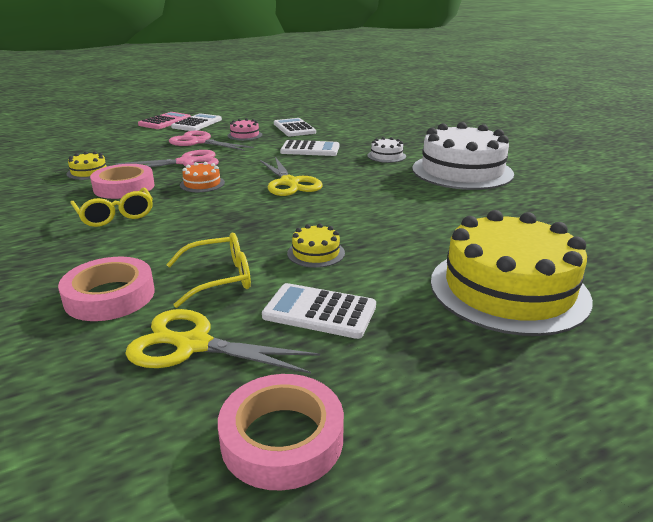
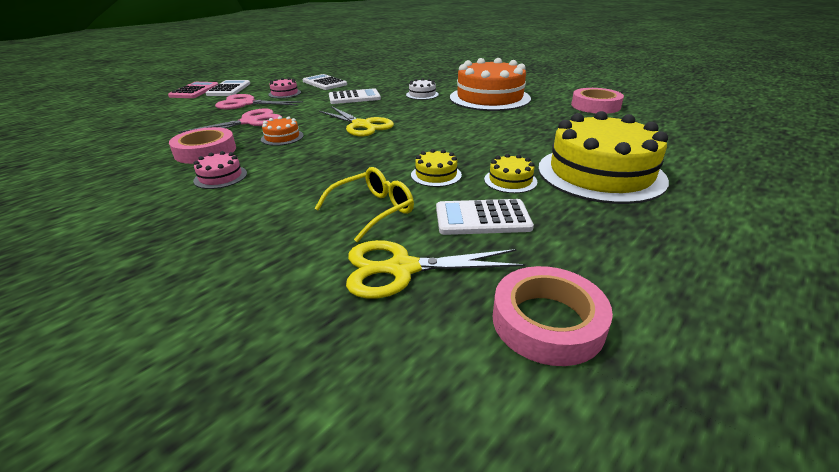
camera: 20 degrees left, 5 degrees up
(89, 172) = (154, 143): yellow cake -> yellow cake (510, 180)
(110, 296) = (282, 246): pink tape -> pink tape (595, 106)
(115, 216) = (220, 177): yellow glasses -> pink cake
(462, 171) = (489, 98): white cake -> orange cake

